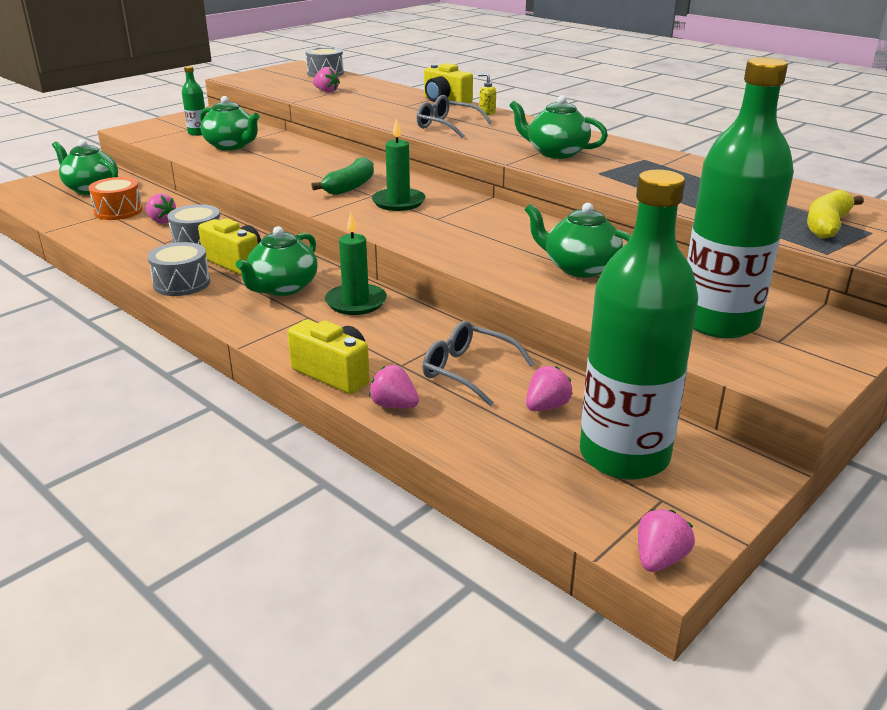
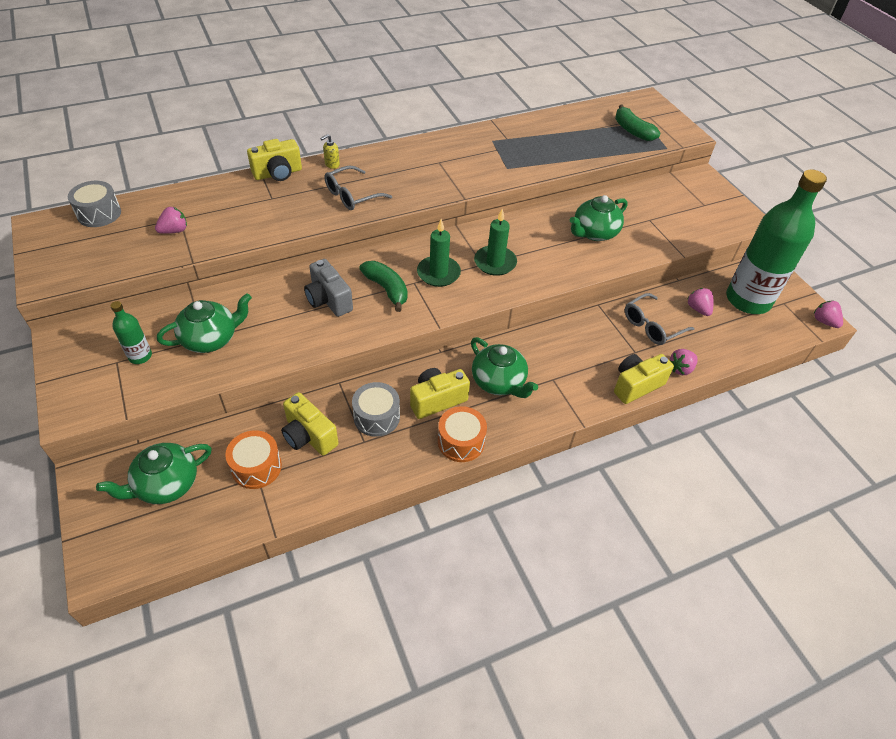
camera: 70 degrees left, 20 degrees up
(161, 221) = (309, 436): pink strawberry -> yellow camera
(182, 283) = (461, 442): grey drum -> orange drum
(313, 170) = (328, 300): none -> grey camera
(356, 302) = (541, 349): green candle -> green candle (495, 262)
(556, 153) = (455, 169): green teapot -> none
(718, 322) = (679, 213): green bottle -> none
(827, 226) = (632, 131): yellow banana -> green banana

